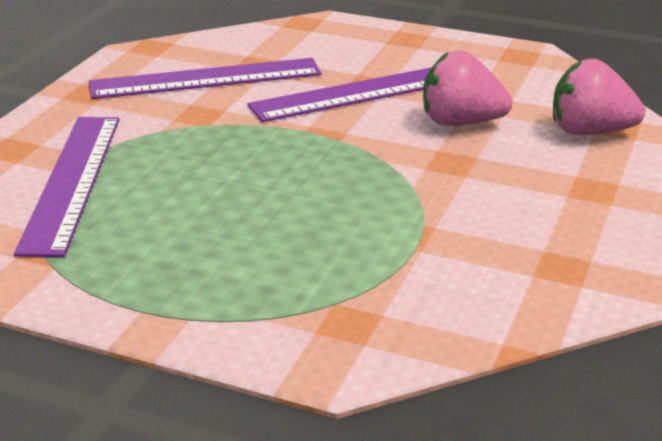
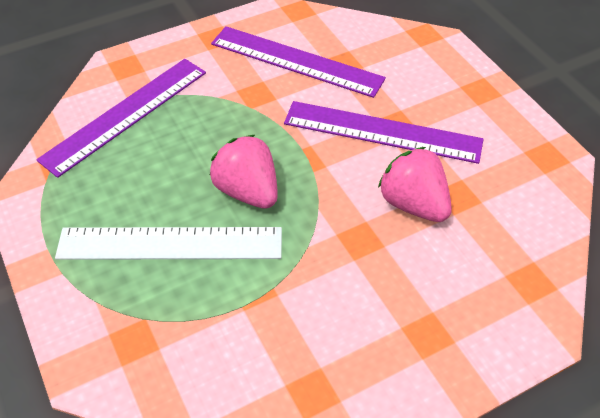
camera: 40 degrees right, 20 degrees up
(277, 244) = (170, 244): none -> white ruler
(590, 132) = (499, 274): pink strawberry -> pink strawberry (247, 191)

